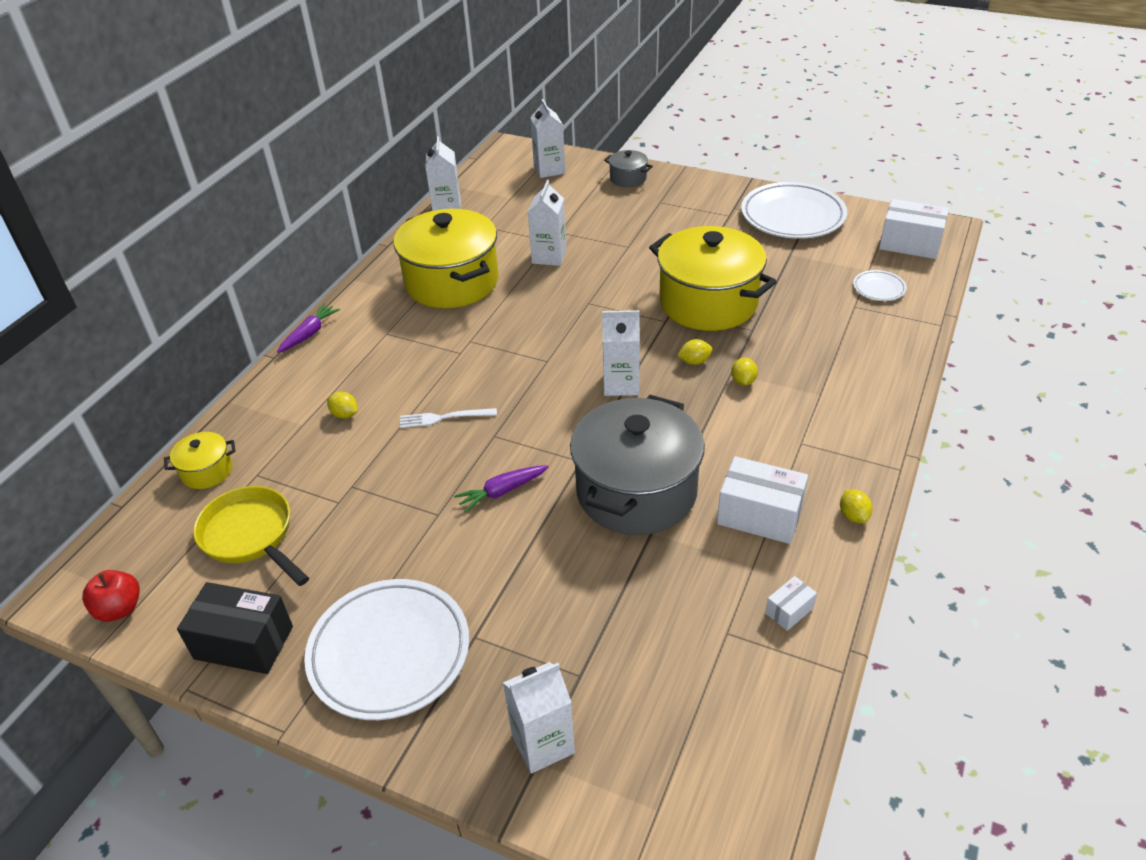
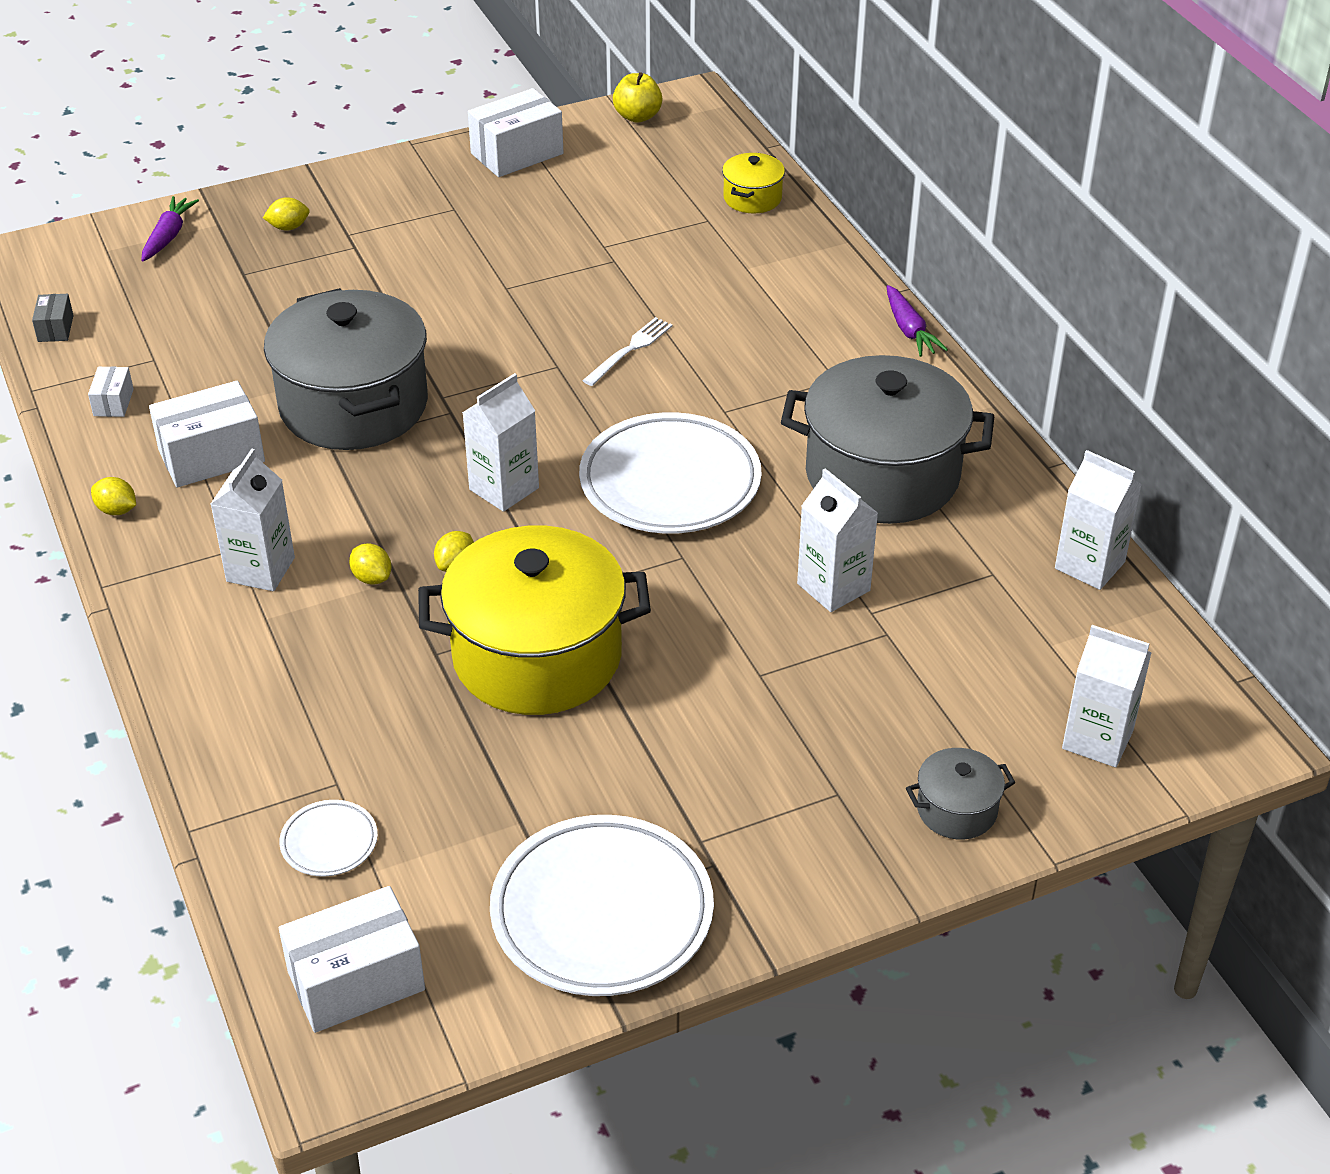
camera: 130 degrees right, 0 degrees up
(119, 609) = (637, 116): red apple -> yellow apple
(243, 643) = (517, 153): black box -> white box
(250, 536) = (630, 192): yellow pan -> none
(345, 414) = (725, 296): yellow lemon -> yellow lemon (288, 227)
(389, 652) = (404, 206): white plate -> white plate (670, 482)
(452, 282) = (882, 475): yellow pot -> grey pot
(502, 491) = (477, 333): purple carrot -> purple carrot (168, 236)
(543, 743) = (225, 232): white carton -> white carton (260, 569)
(777, 732) = (55, 328): none -> grey box

